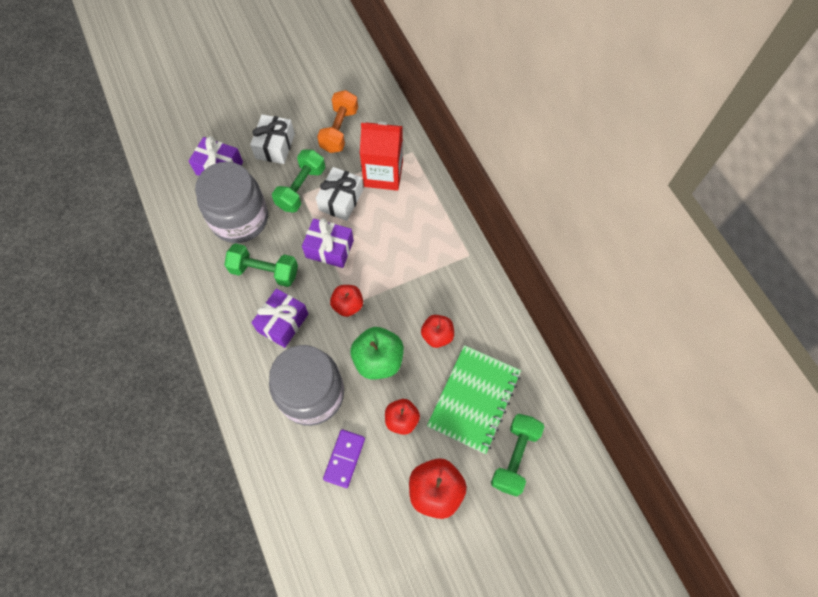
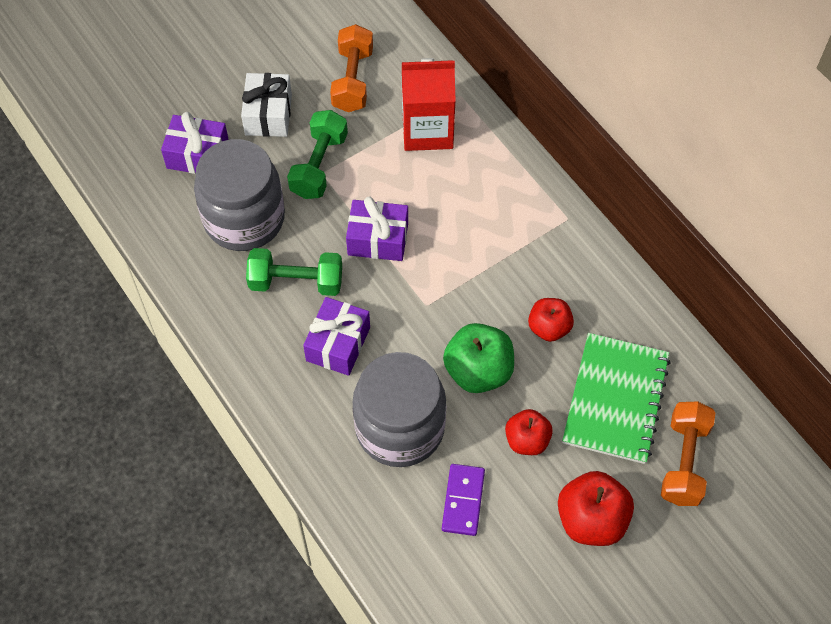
camera: 10 degrees left, 5 degrees down
(341, 200) = (378, 173): white gift -> none
(348, 305) = (420, 308): red apple -> none
(515, 457) = (684, 461): green dumbbell -> orange dumbbell

